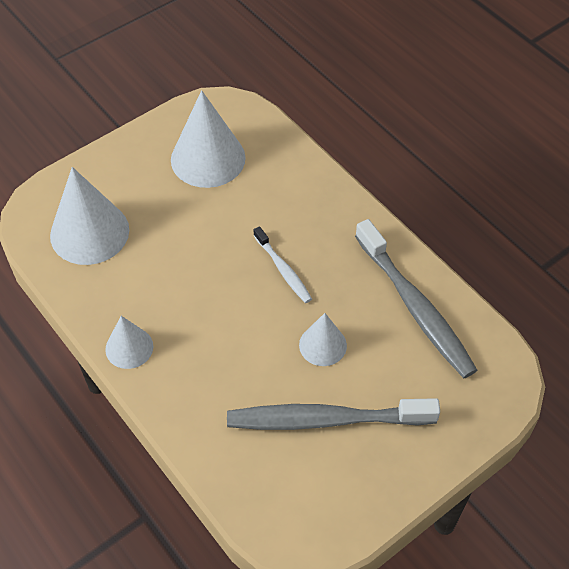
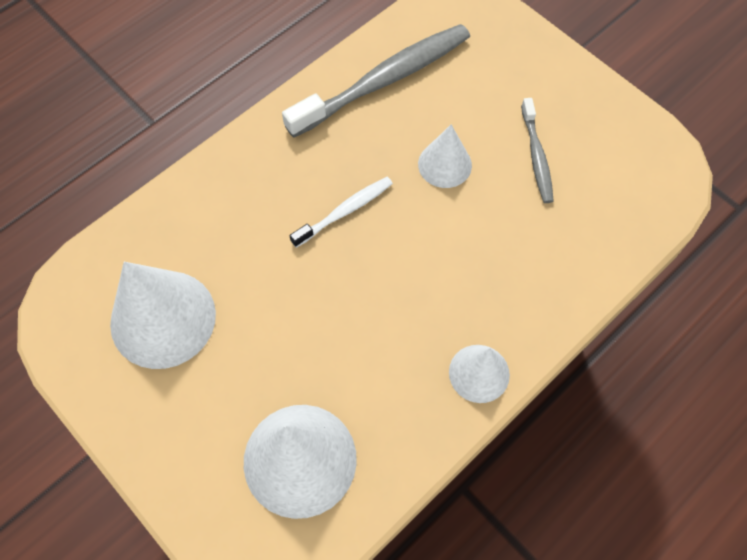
camera: 95 degrees left, 10 degrees up
(326, 420) = (536, 156): grey toothbrush -> grey toothbrush, size x0.52

